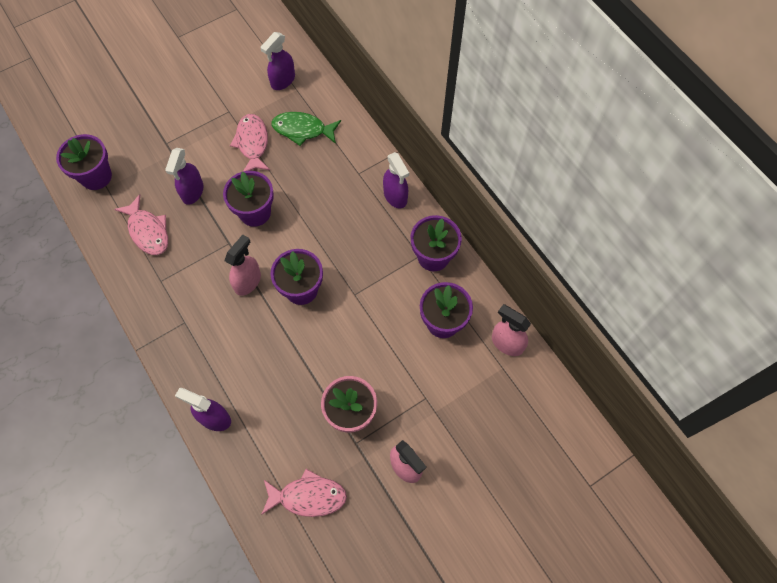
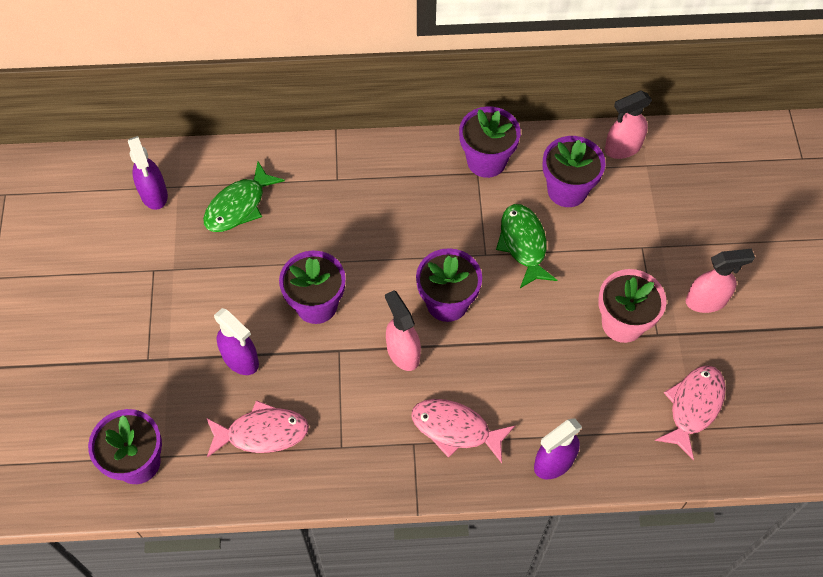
camera: 60 degrees left, 5 degrees down
(252, 143) = (219, 265): pink fish -> pink fish (455, 429)
(378, 315) = (523, 244): none -> green fish
(395, 196) = (390, 159): purple spray bottle -> none

